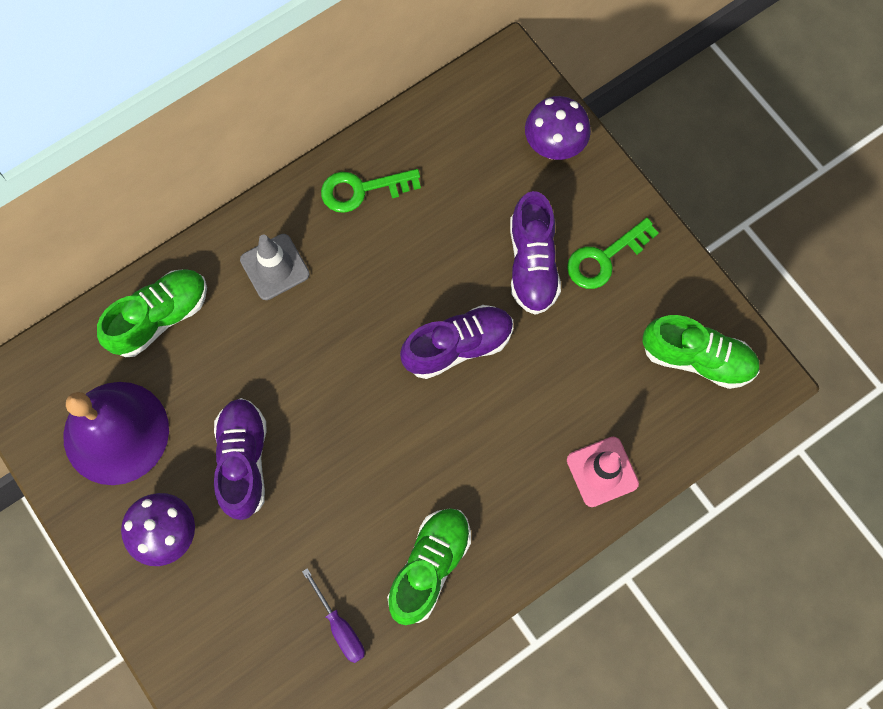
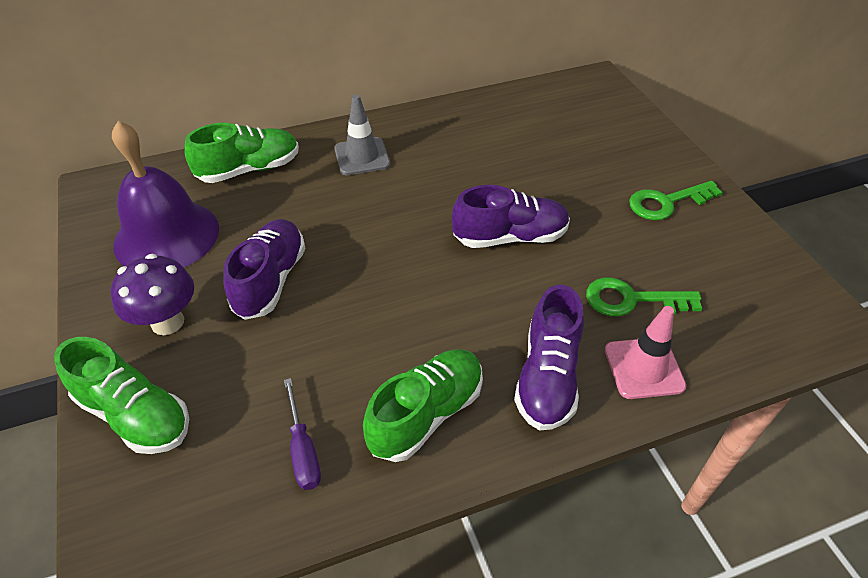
camera: 15 degrees right, 25 degrees down
(361, 190) = (454, 125): green key -> green key (631, 300)
(532, 264) = (595, 194): purple shoe -> purple shoe (547, 377)
(554, 147) = (628, 127): purple mushroom -> none
(697, 358) = (759, 293): green shoe -> green shoe (135, 414)

